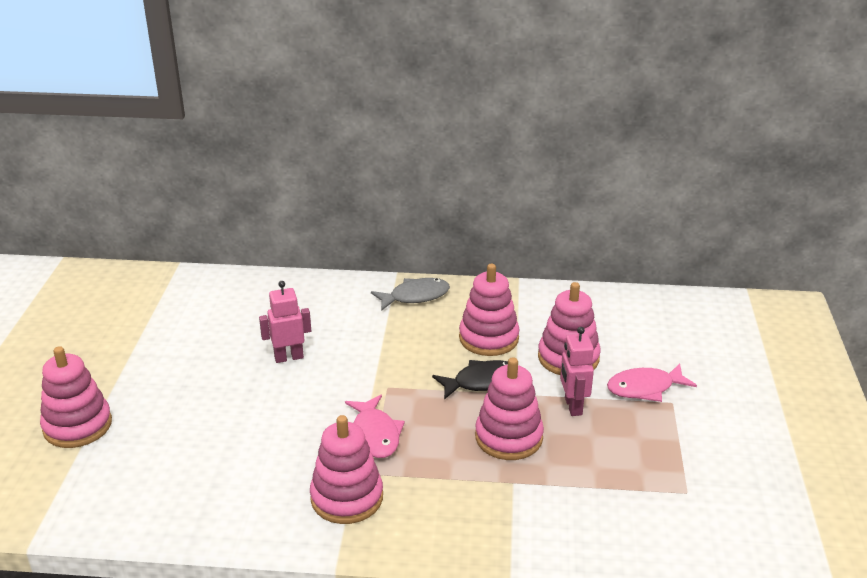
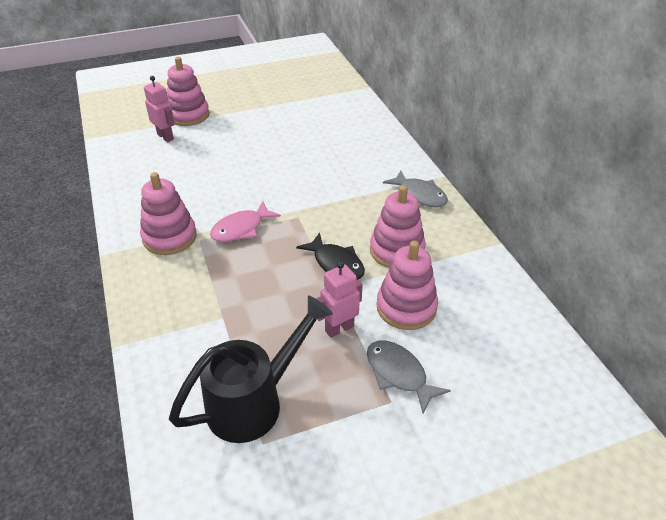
camera: 65 degrees right, 10 degrees up
(289, 357) = (301, 163): pink robot -> pink robot (165, 137)
(508, 437) = (275, 299): pink stacking toy -> none
(637, 486) = (254, 402): none -> black watering can
(645, 388) = (399, 374): pink fish -> grey fish

